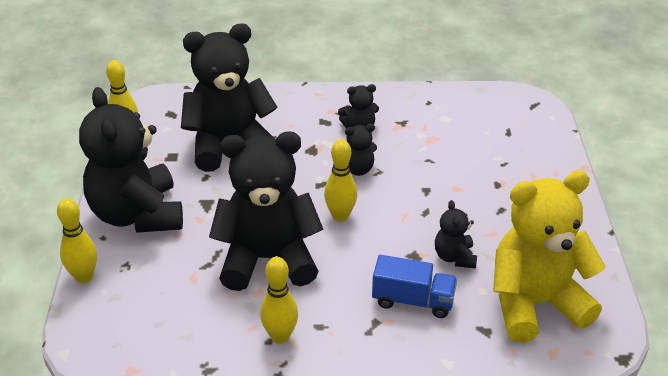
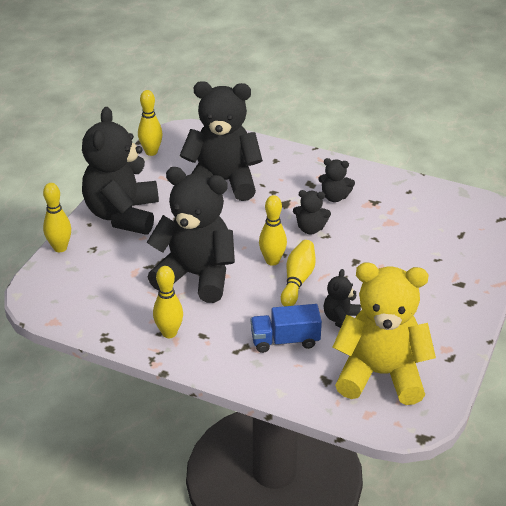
camera: 25 degrees right, 0 degrees up
(381, 229) = (297, 280): none -> yellow bowling pin
(413, 300) = (285, 340): blue truck -> blue truck turned 135 degrees clockwise

